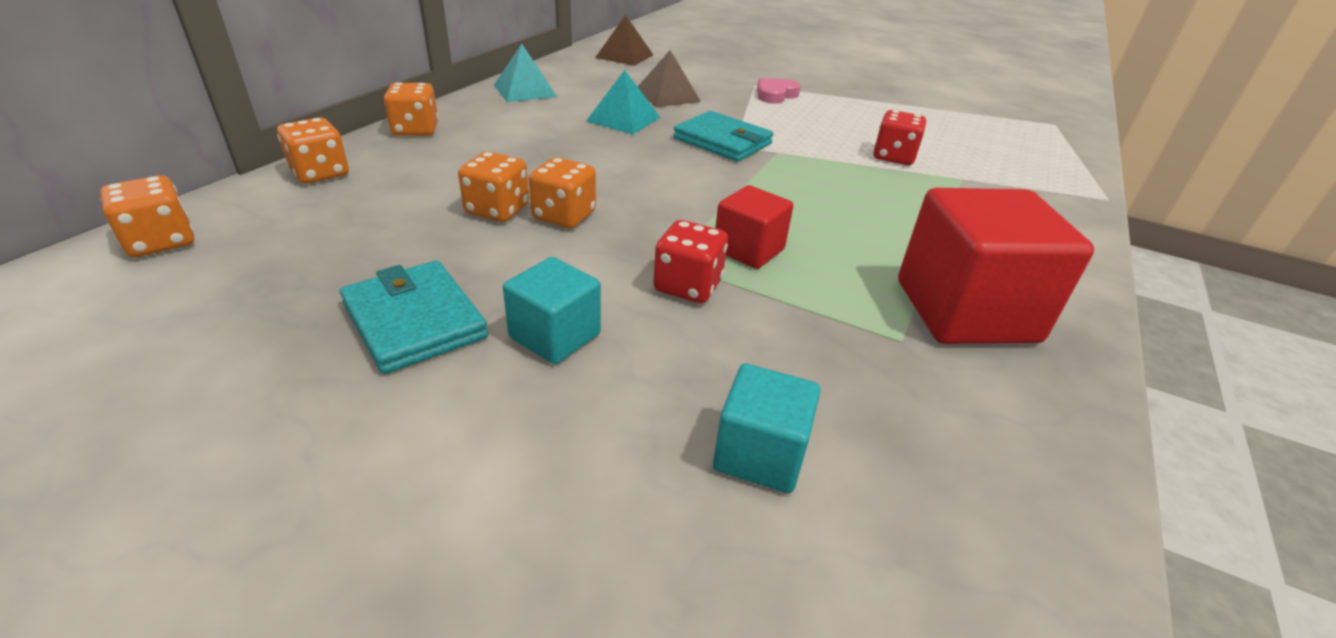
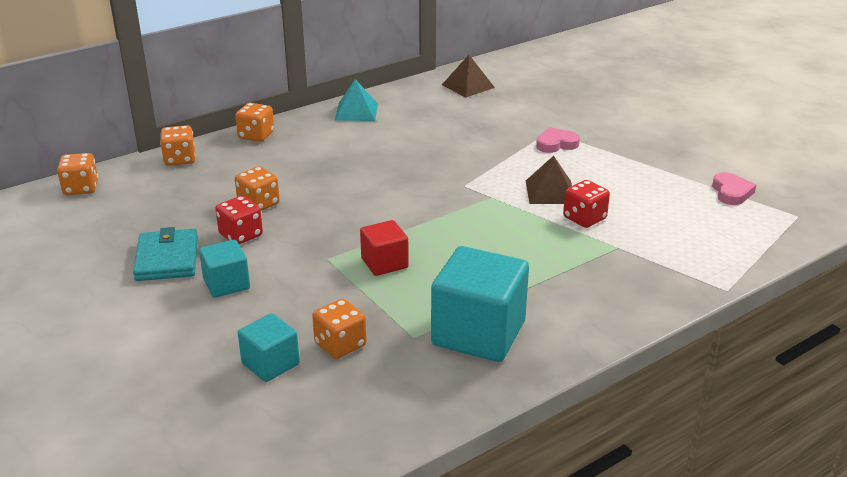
camera: 30 degrees right, 5 degrees down
(564, 216) = (294, 216): orange dice -> orange dice (340, 345)
(623, 119) = (404, 148): turquoise pyramid -> none
(667, 95) = (461, 131): brown pyramid -> brown pyramid (550, 192)
(688, 286) = (323, 275): red dice -> red dice (241, 235)
(722, 141) = (459, 180): turquoise wallet -> none
(965, 311) = (478, 333): red cube -> turquoise cube
(978, 113) = (731, 192): none -> pink heart

